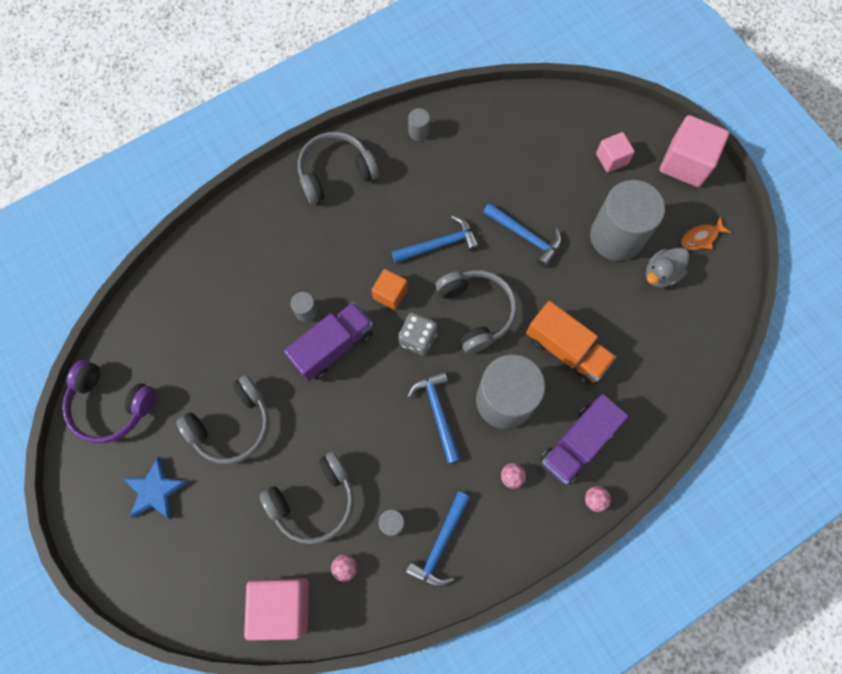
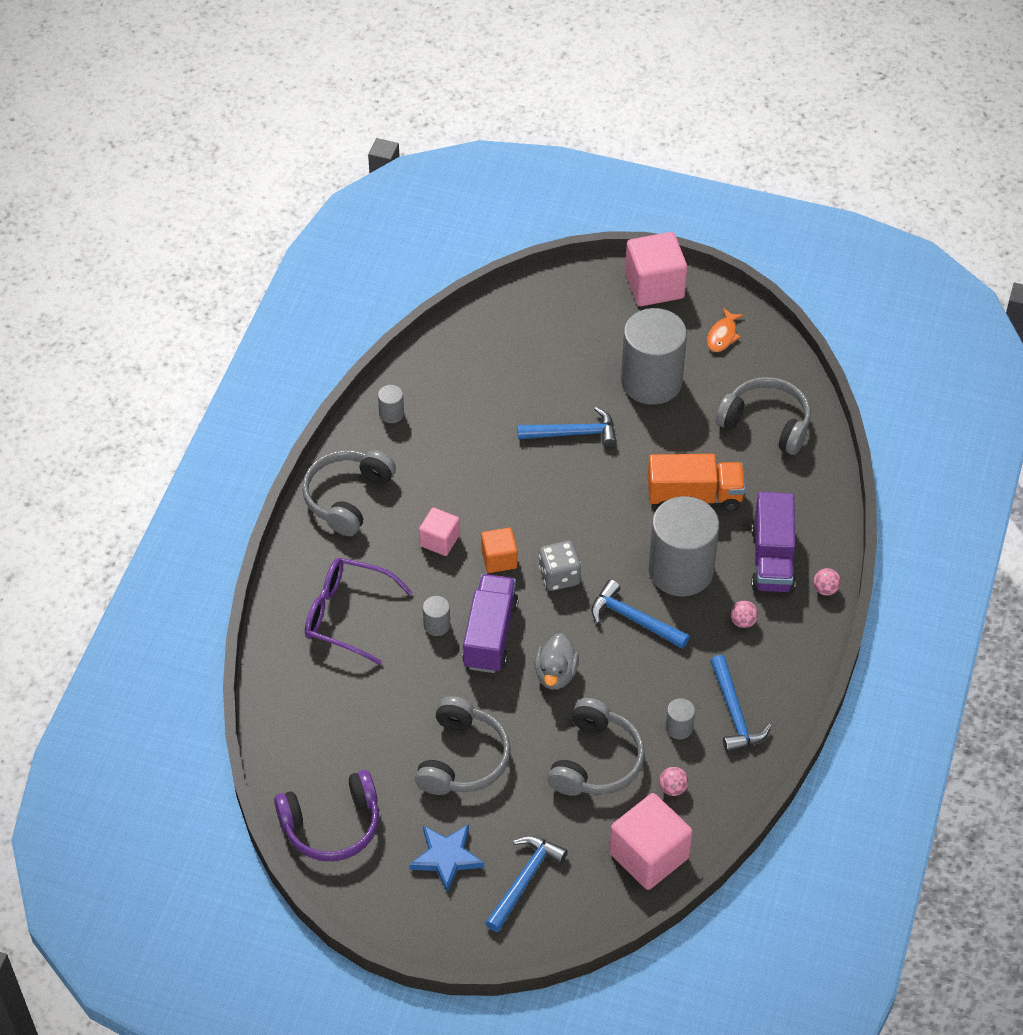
camera: 40 degrees left, 20 degrees down
(258, 258) = (346, 615): none -> purple glasses
(439, 244) = (503, 491): blue hammer -> blue hammer (524, 880)
(476, 312) = (589, 520): grey headphones -> grey headphones (766, 423)
(611, 159) = (588, 323): pink cube -> pink cube (439, 540)
(661, 274) = (716, 385): grey duck -> grey duck (555, 674)

